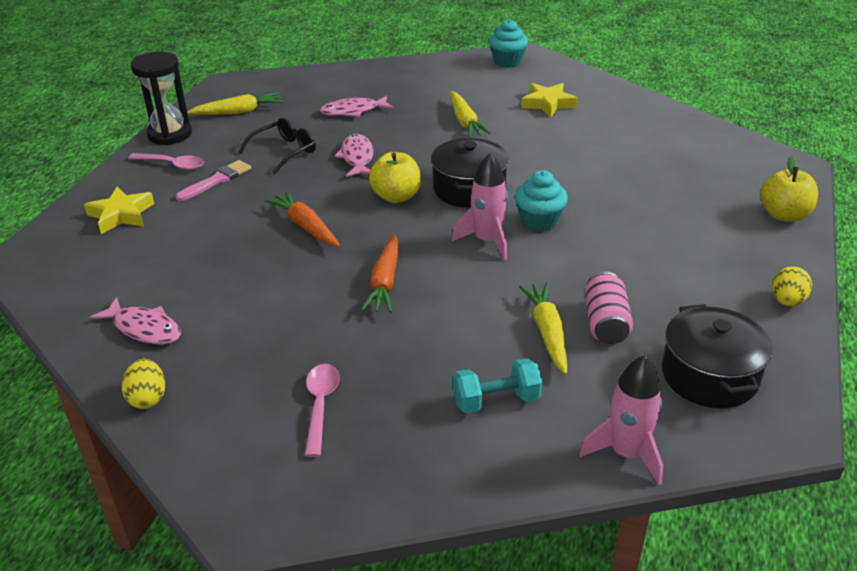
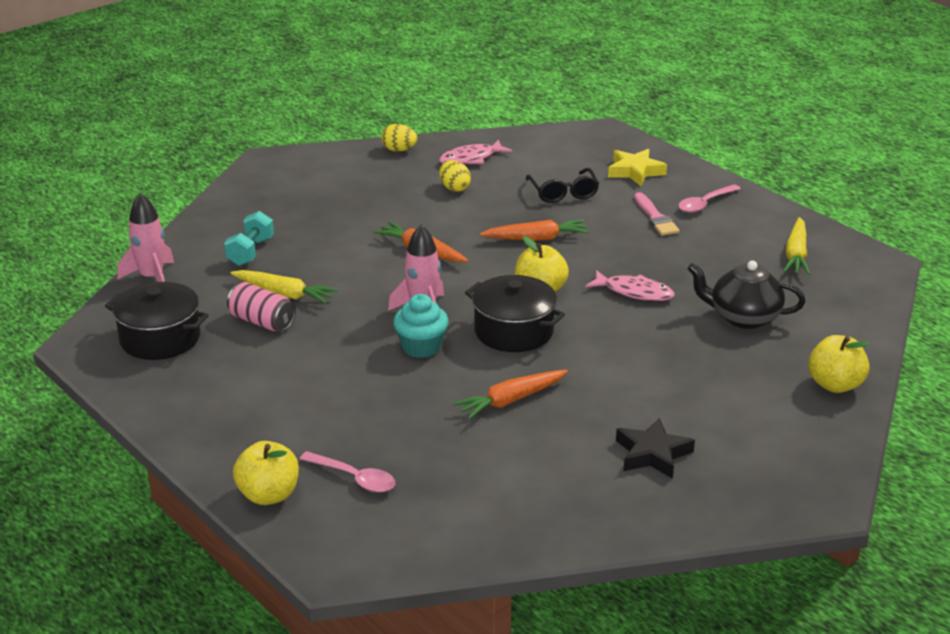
camera: 120 degrees right, 5 degrees down
(170, 134) = (771, 212): black hourglass -> none
(284, 151) = (682, 259): black glasses -> black glasses (563, 193)
(320, 405) = (324, 196): pink spoon -> pink spoon (354, 478)
(353, 111) = (743, 317): pink fish -> black teapot
(406, 70) = (835, 385): none -> yellow apple
(465, 121) = (657, 378): yellow carrot -> none
(507, 62) = (807, 474): turquoise cupcake -> none
(548, 104) = (652, 454): yellow star -> black star
(557, 163) = (511, 400): none -> orange carrot
(787, 301) = (172, 418): yellow egg -> yellow egg (454, 188)

